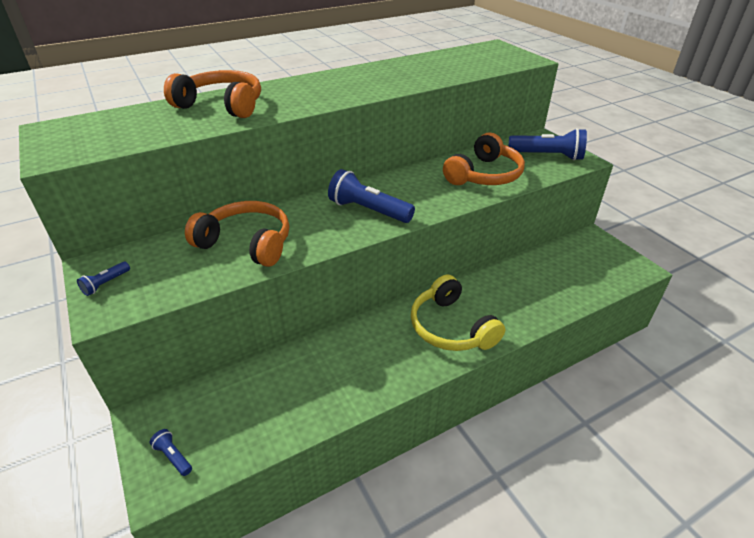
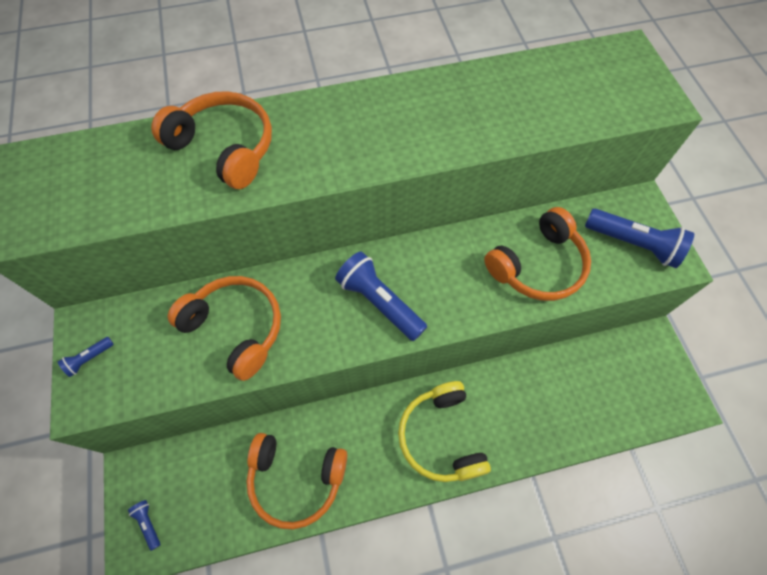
camera: 15 degrees right, 25 degrees up
(325, 386) = (296, 479): none -> orange headphones

